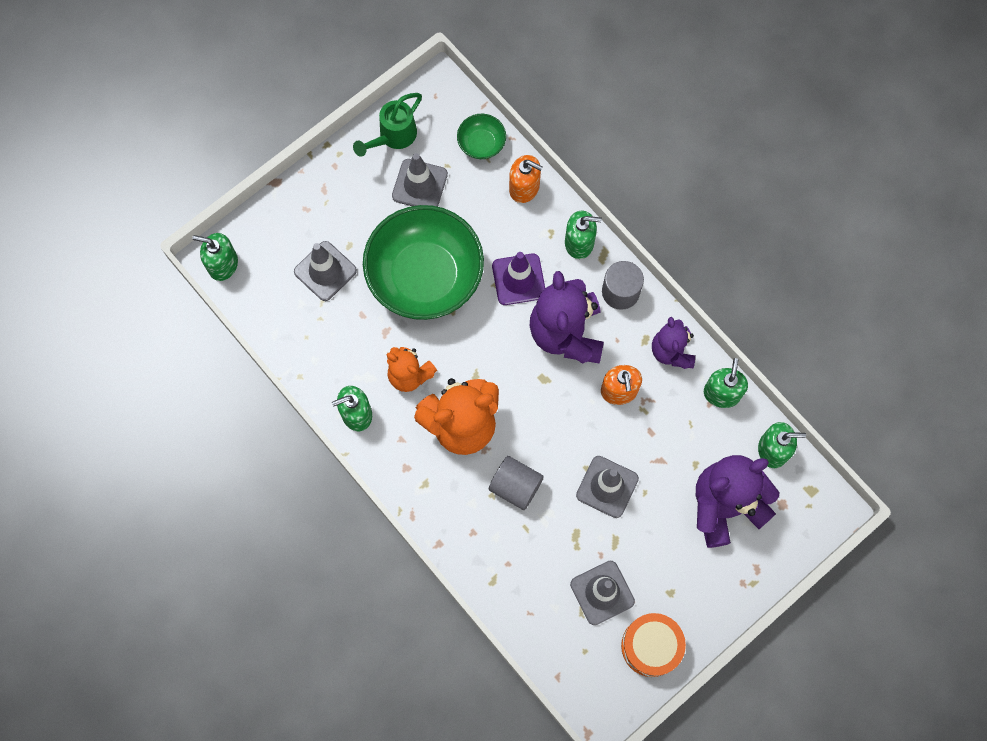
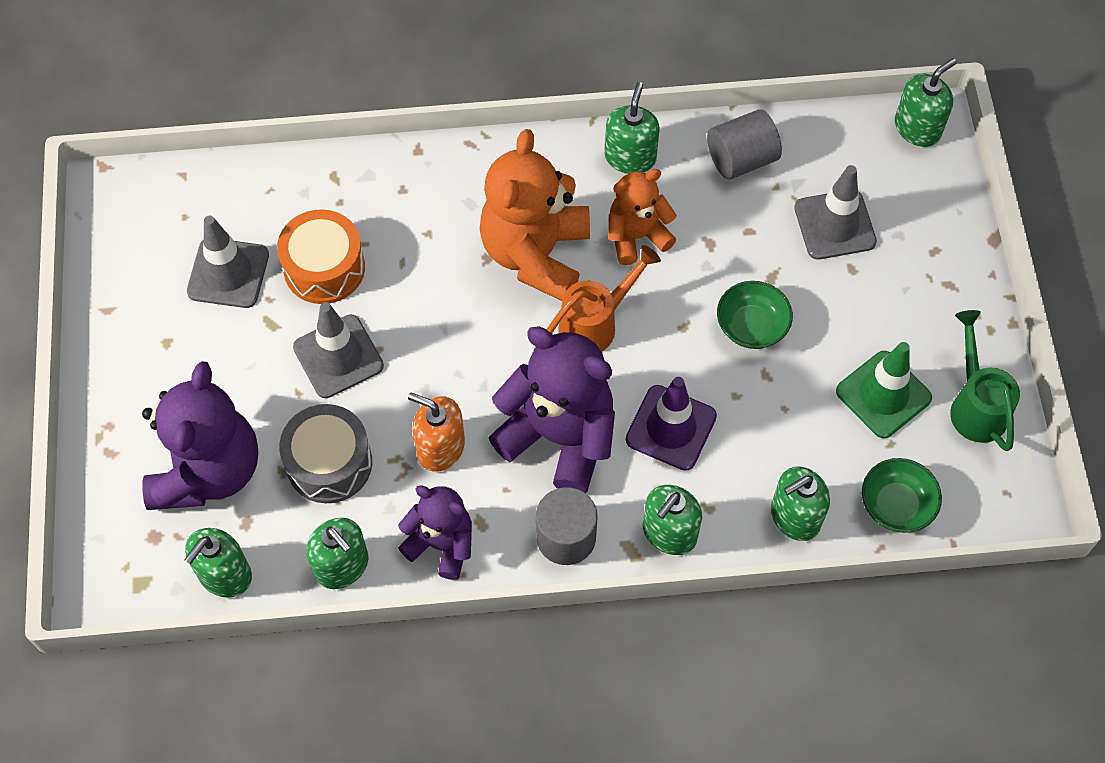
camera: 125 degrees right, 10 degrees down
(419, 185) = (883, 394): grey traffic cone -> green traffic cone
(425, 276) = (751, 326): green bowl -> green bowl, size x0.43
(483, 360) = (596, 323): none -> orange watering can
(515, 486) = (418, 263): grey cylinder -> grey cylinder (741, 159)
(524, 188) = (795, 516): orange soap dispenser -> green soap dispenser
(651, 646) = (130, 283): orange drum -> orange drum (324, 268)
(672, 443) = (329, 463): none -> grey drum

